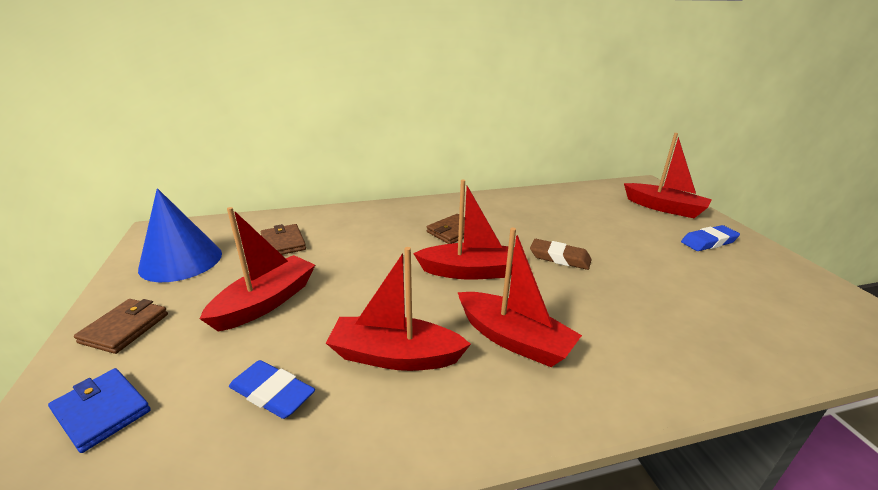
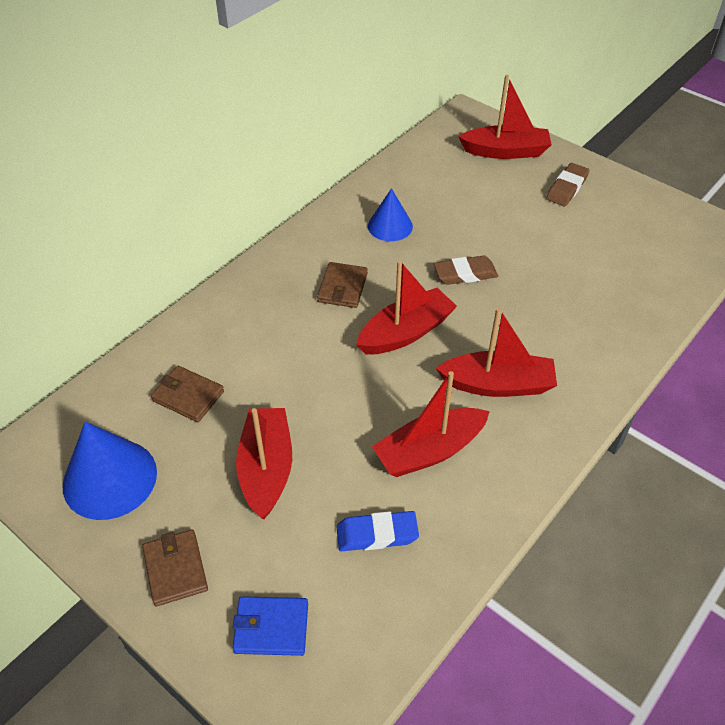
camera: 35 degrees left, 20 degrees up
(526, 215) = (390, 226): none -> blue cone
(708, 242) = (567, 188): blue eraser -> brown eraser

